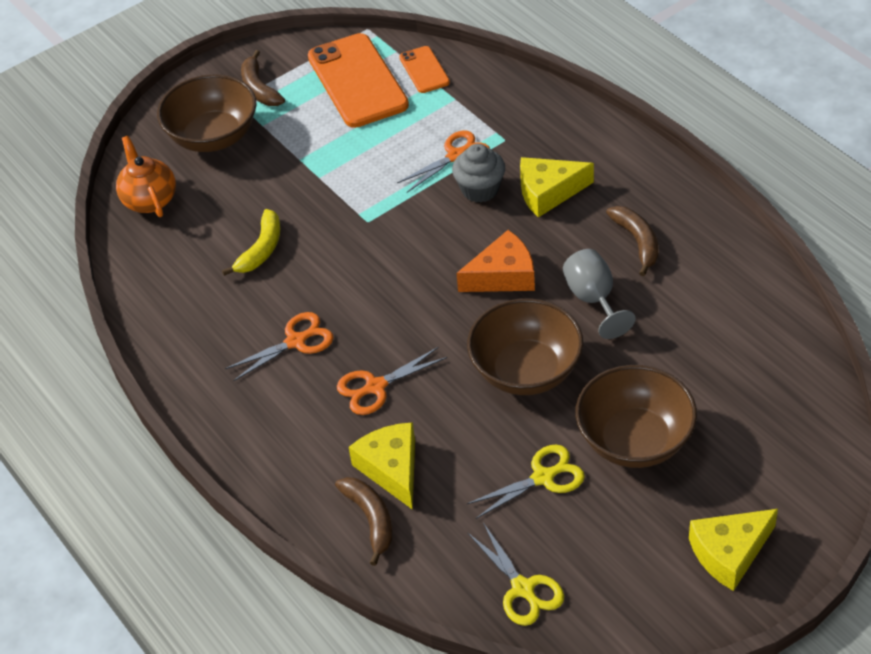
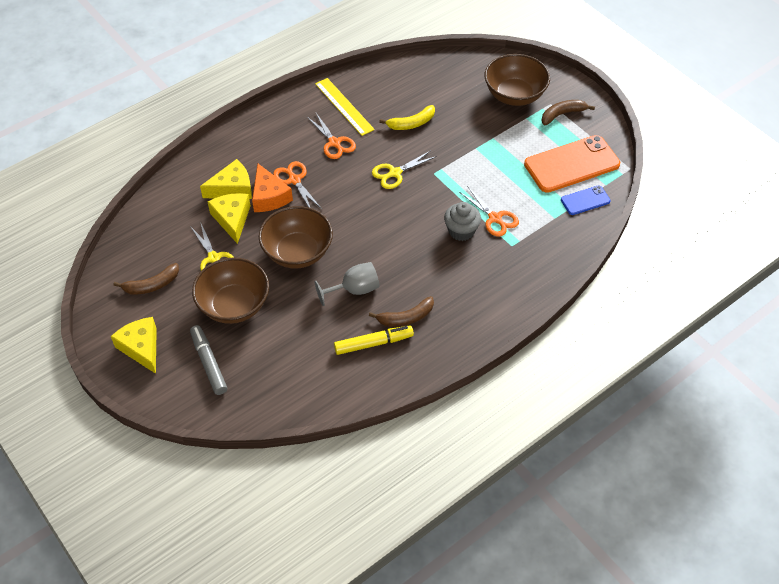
camera: 85 degrees right, 5 degrees up
(149, 200) = (457, 70): orange teapot -> none
(213, 334) = (344, 106): none -> yellow ruler
(261, 250) = (411, 123): yellow banana -> yellow banana turned 45 degrees counterclockwise
(370, 519) = (199, 180): brown banana -> brown banana (152, 285)
(424, 70) = (585, 200): orange phone -> blue phone
(503, 276) = (380, 242): orange cheese -> orange cheese (269, 197)
(523, 588) = (139, 247): yellow scissors -> yellow scissors (395, 173)
(548, 192) = (457, 269): yellow cheese -> yellow cheese (232, 219)
(685, 274) = (373, 343): none -> yellow marker
(745, 460) = (209, 363): none -> grey marker

